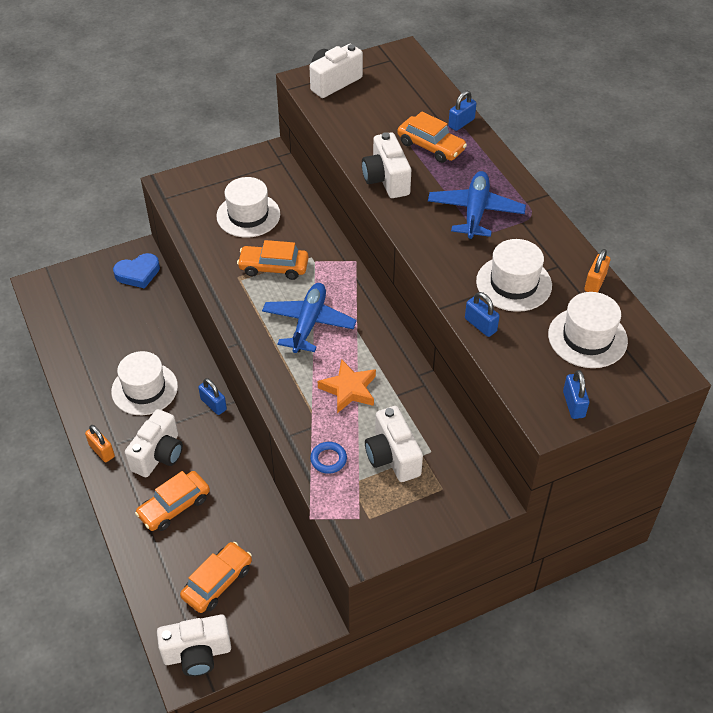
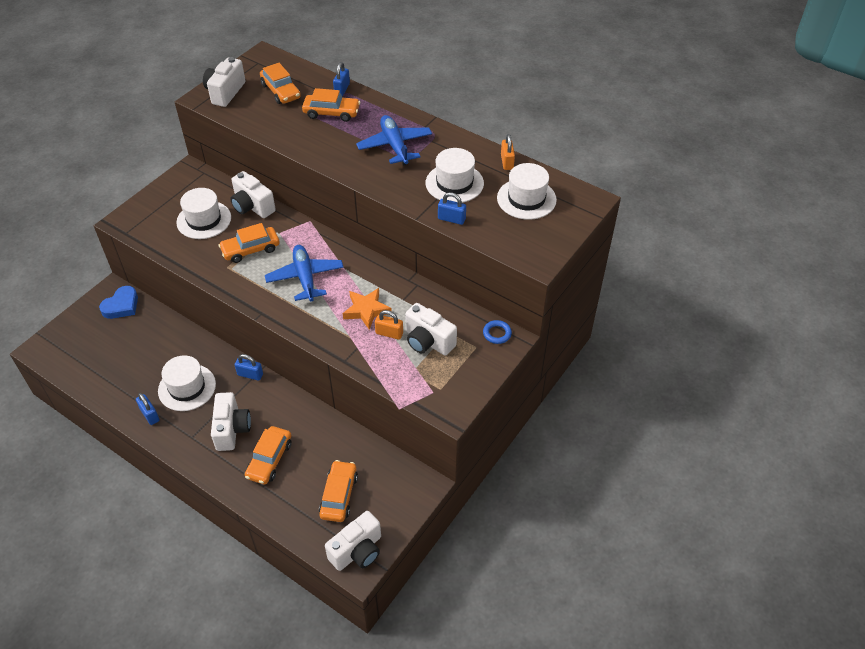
camera: 30 degrees left, 0 degrees up
(102, 451) = (183, 447): orange padlock -> orange padlock (389, 333)
(328, 459) = (384, 363): blue ring -> blue ring (497, 333)
(386, 180) = (315, 147): white camera -> white camera (252, 206)
(393, 101) = (281, 91): none -> orange car
(573, 404) = (547, 244): blue padlock -> blue padlock (150, 415)

